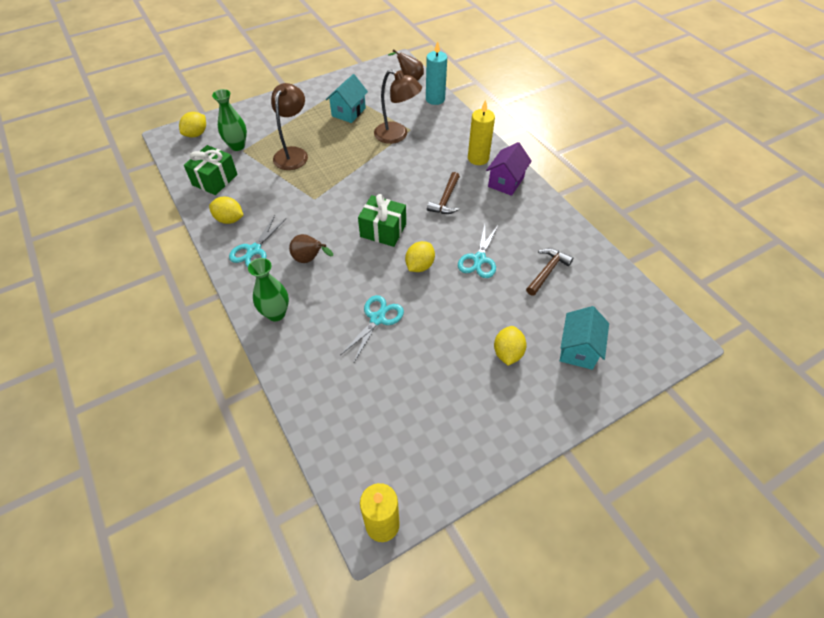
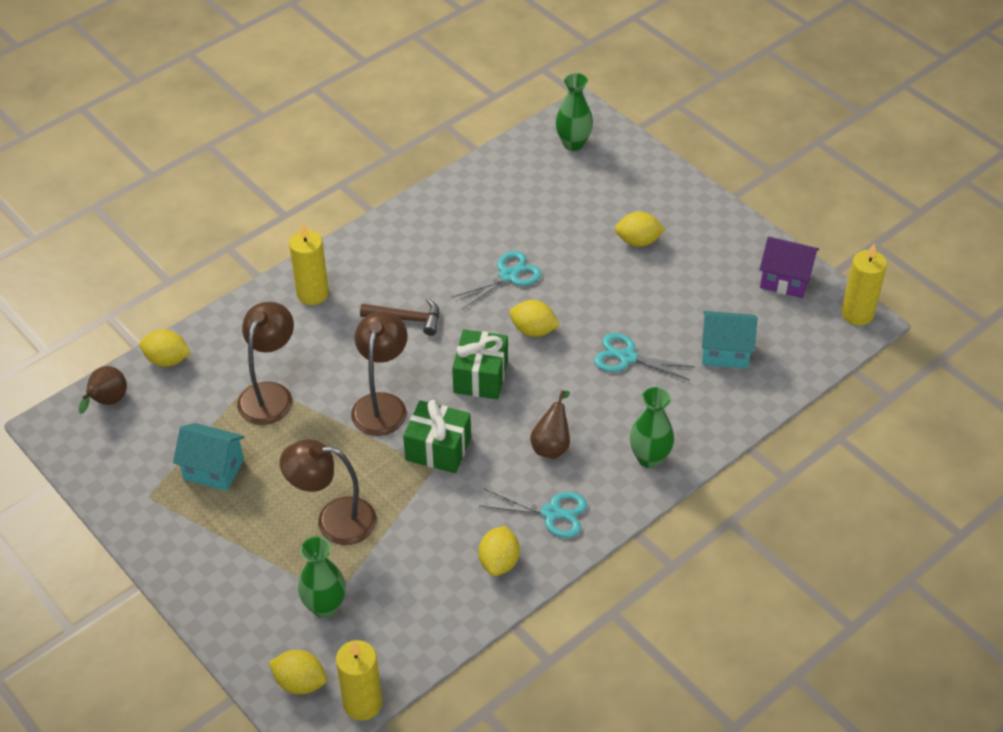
camera: 100 degrees left, 5 degrees down
(170, 154) = (362, 703): none -> yellow candle
(215, 180) = (415, 611): green gift -> green gift (438, 449)
(373, 181) = (382, 404): none -> brown lamp
(435, 99) = (167, 360): turquoise candle -> yellow lemon
(479, 259) = (508, 275): turquoise scissors -> turquoise scissors turned 45 degrees counterclockwise
(506, 182) = (359, 261): purple house -> purple house (785, 280)
(547, 271) = (512, 215): brown hammer -> none
(578, 349) = (616, 188): turquoise house -> turquoise house (725, 352)
(637, 327) = (573, 144): none -> green vase

